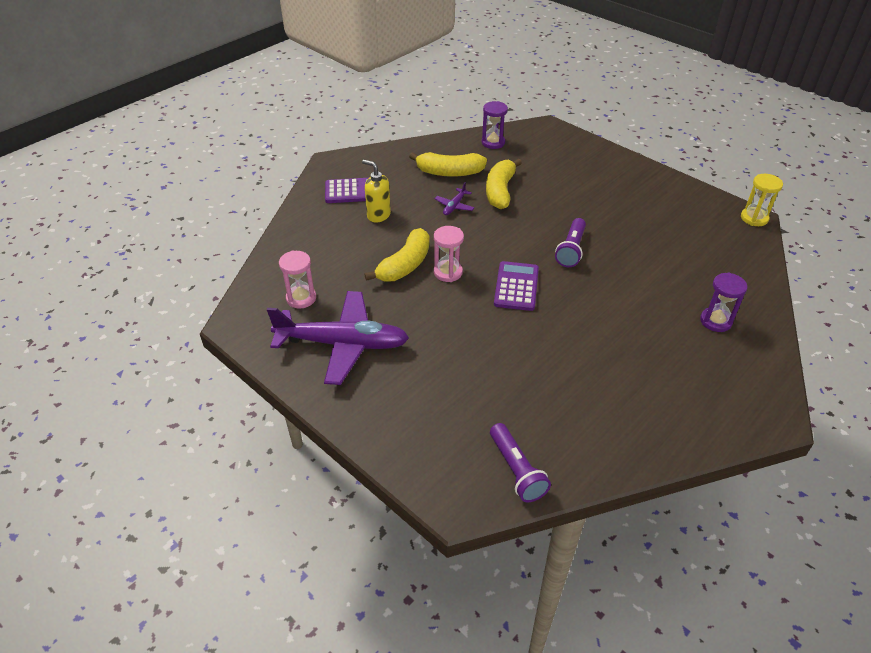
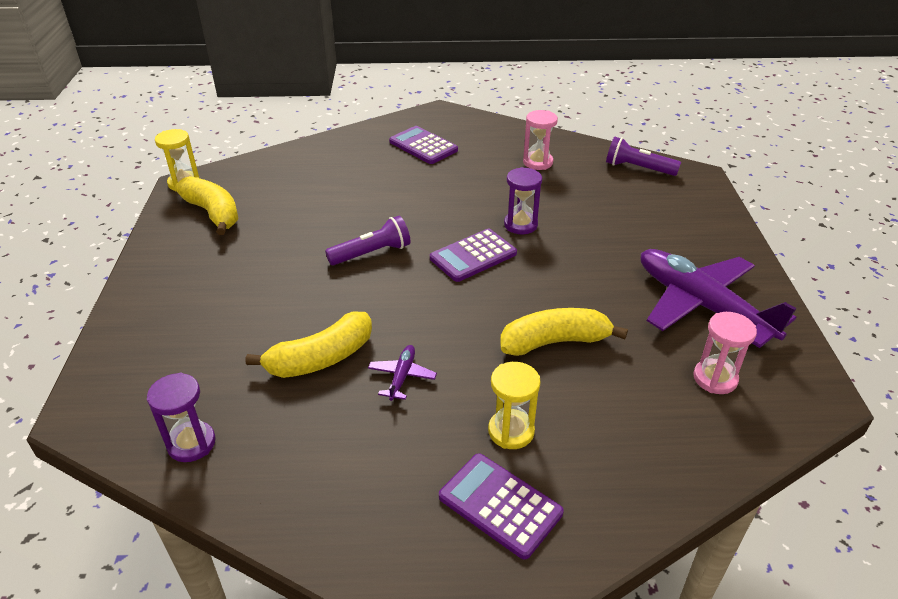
camera: 135 degrees left, 5 degrees down
(378, 215) = (511, 431): yellow soap dispenser -> yellow hourglass
(448, 272) = (518, 306): pink hourglass -> pink hourglass (537, 162)
(449, 172) = (329, 435): yellow banana -> yellow banana (213, 213)
(454, 206) = (402, 376): purple plane -> purple plane turned 60 degrees counterclockwise
(516, 470) = (638, 168): purple flashlight -> purple flashlight turned 90 degrees counterclockwise
(704, 359) = (423, 146): none -> purple calculator
(715, 321) = (372, 155): purple hourglass -> purple hourglass (520, 225)

